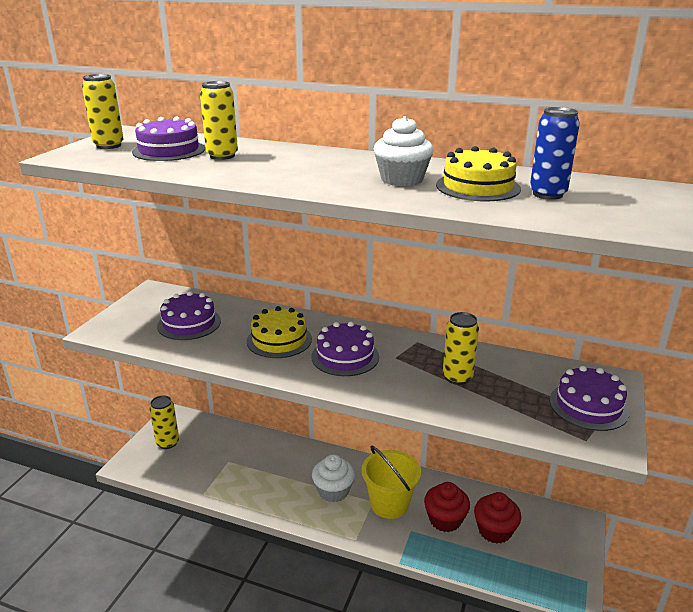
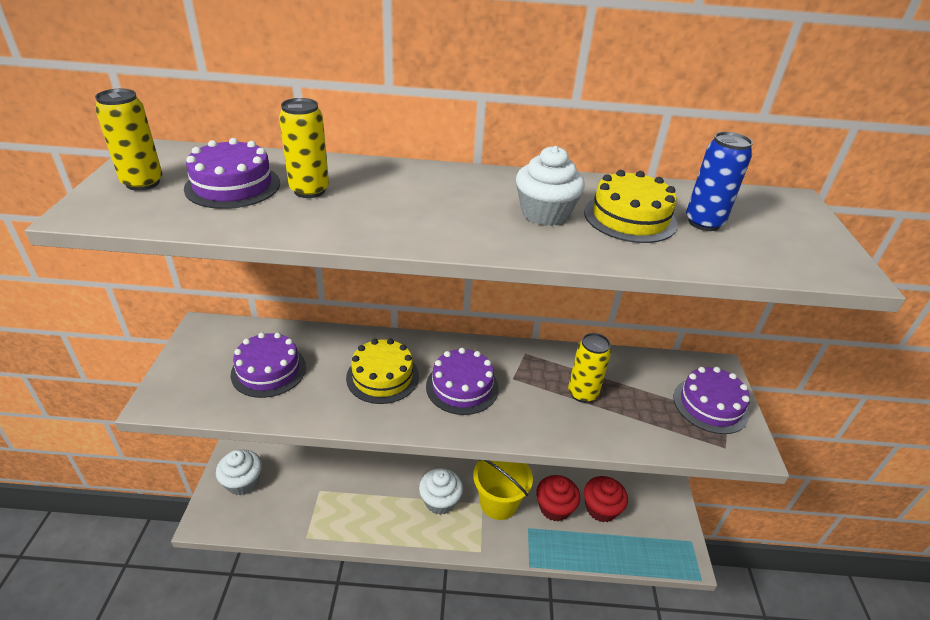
camera: 20 degrees left, 10 degrees up
(167, 443) = (243, 482): yellow can -> white cupcake

